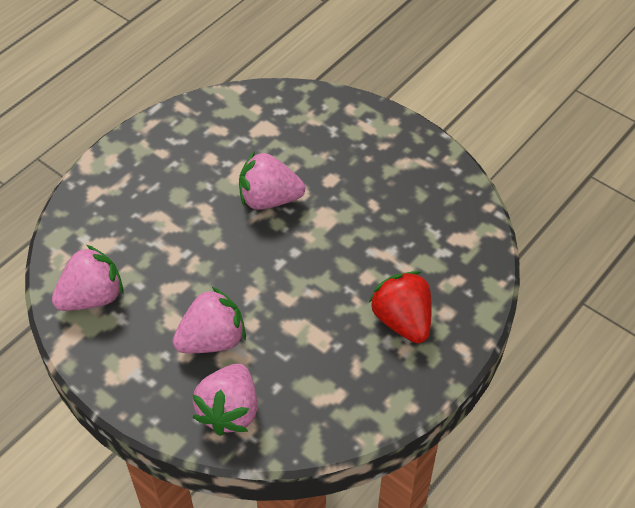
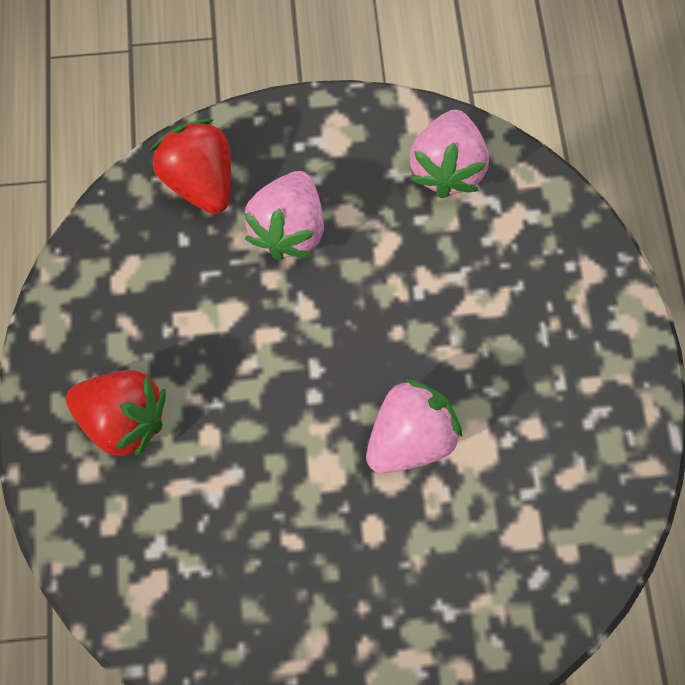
camera: 135 degrees right, 20 degrees up
(229, 411) = (201, 181): pink strawberry -> red strawberry

